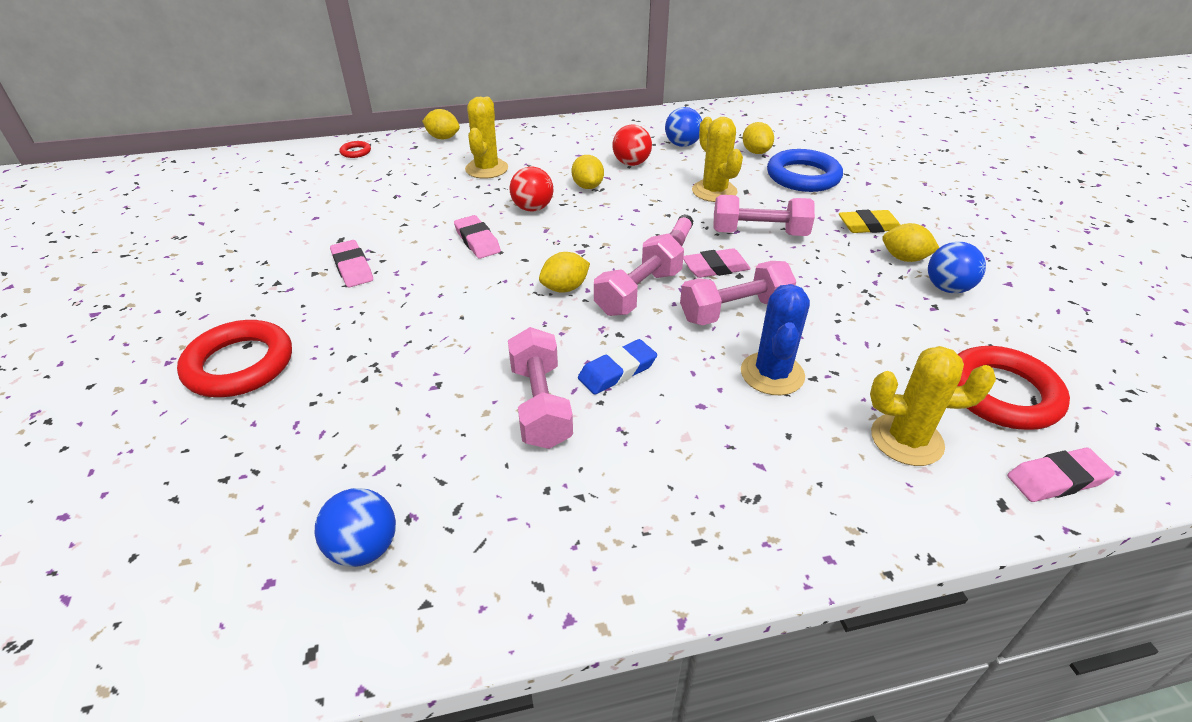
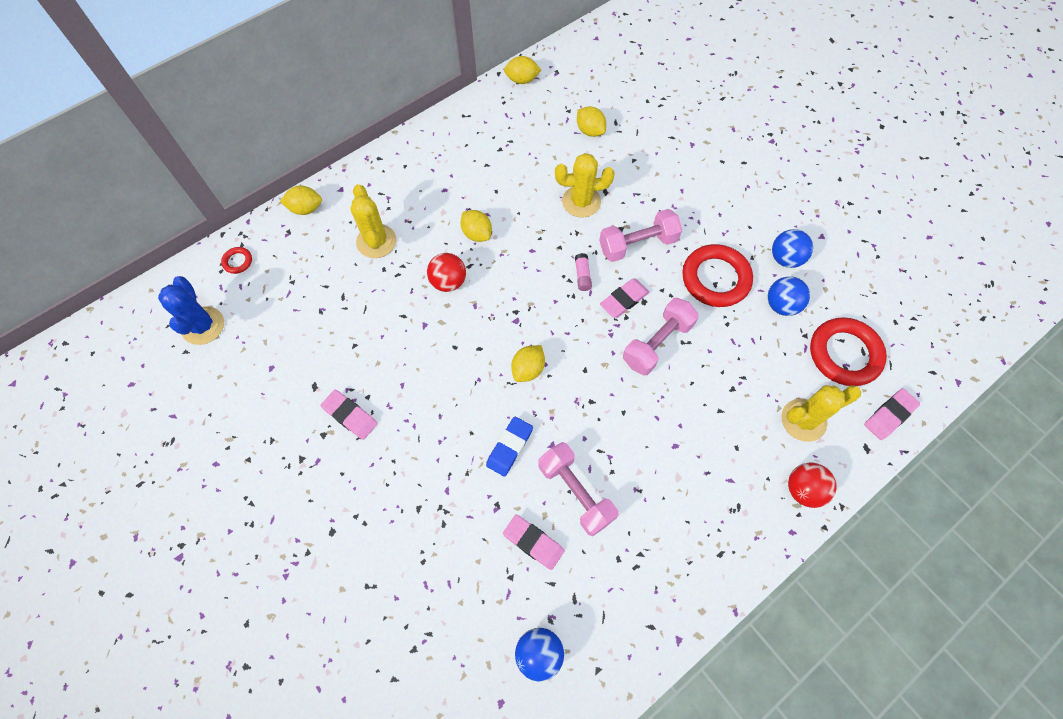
camera: 25 degrees left, 25 degrees up
(239, 365) = (342, 553): red ring -> red ring (715, 278)
(477, 241) = (429, 342): pink eraser -> pink eraser (533, 542)
(617, 371) = (609, 439): blue eraser -> blue eraser (509, 447)
(631, 163) = (496, 186): red ball -> red ball (803, 489)
(638, 293) = (583, 351): pink dumbbell -> none
(682, 145) = (525, 142): blue ball -> blue ball (781, 305)
(714, 191) = (581, 201): yellow cactus -> yellow cactus turned 45 degrees counterclockwise
(772, 374) = (706, 397): blue cactus -> blue cactus (203, 326)
(803, 176) = (641, 154): blue ring -> none
(868, 226) = (711, 204): yellow eraser -> none
(904, 258) = (748, 235): yellow lemon -> yellow lemon (522, 80)

